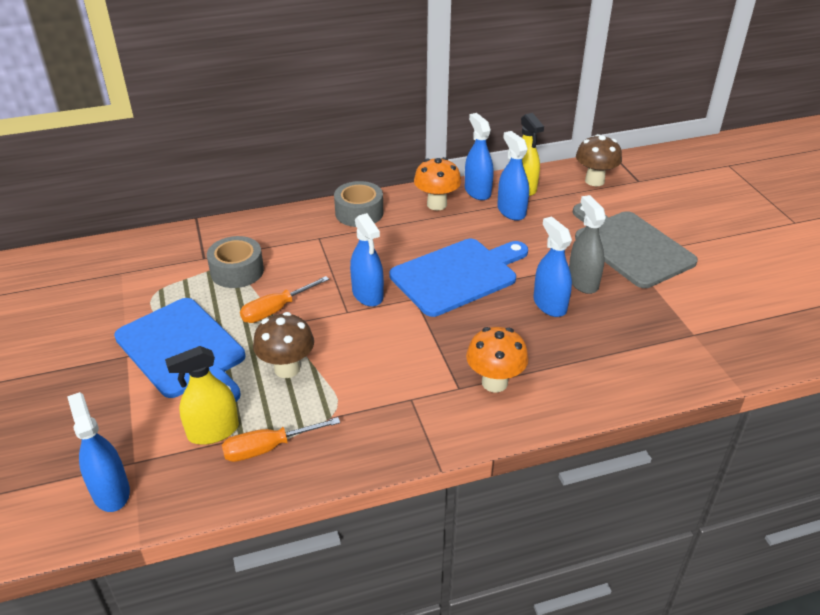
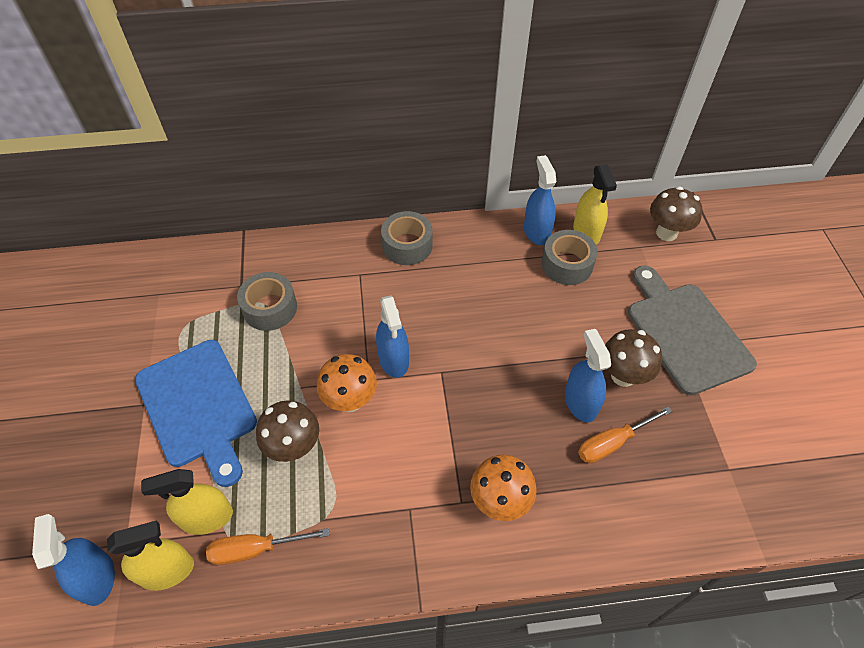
camera: 10 degrees right, 15 degrees up
(182, 476) = (167, 571): none -> yellow spray bottle
(276, 310) = (298, 366): orange screwdriver -> orange screwdriver (612, 443)
(436, 204) = (490, 244): orange mushroom -> orange mushroom (350, 400)
(457, 275) = (491, 347): blue cutting board -> none
(511, 211) = (567, 264): blue spray bottle -> grey tape
(583, 282) = (623, 376): grey spray bottle -> brown mushroom

